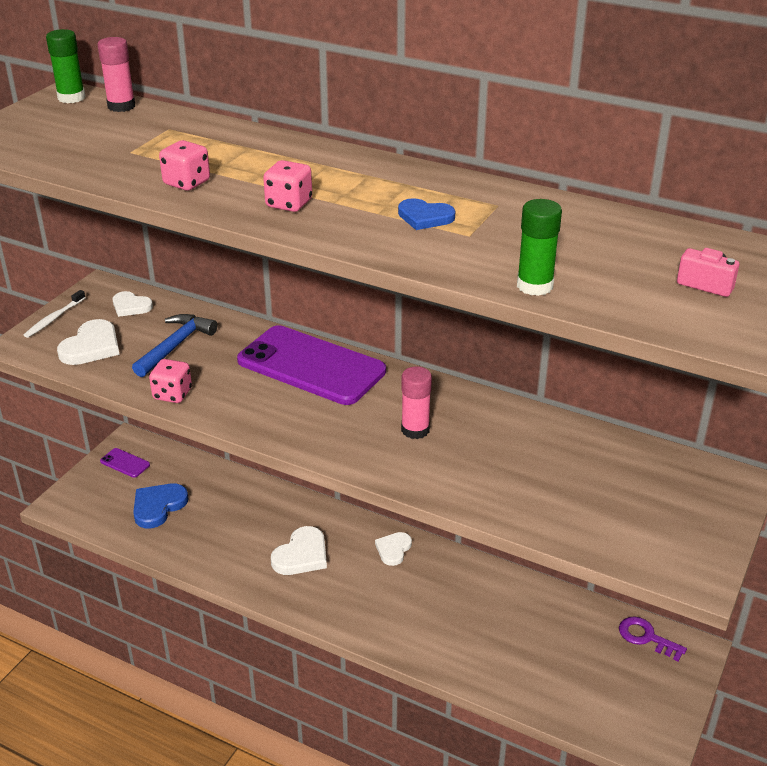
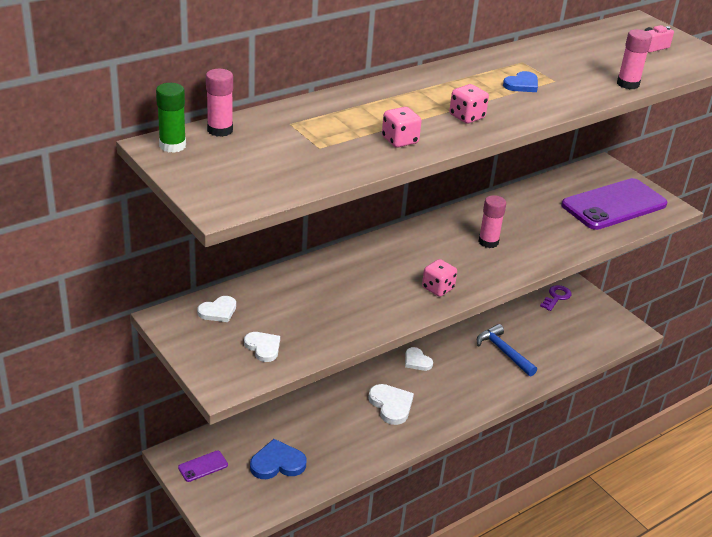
camera: 65 degrees left, 0 degrees up
(54, 318) = (197, 357): white toothbrush -> none
(91, 346) = (263, 347): white heart -> white heart, size x0.66
(158, 506) = (277, 463): blue heart -> blue heart turned 105 degrees clockwise
(172, 394) = (368, 325): pink dice -> pink dice (438, 288)
(175, 346) = (301, 306): blue hammer -> blue hammer (503, 351)
(311, 366) = (383, 256): purple phone -> purple phone (614, 205)
(534, 286) = (628, 84): green glue stick -> pink glue stick
(646, 637) = (556, 297): purple key -> purple key turned 150 degrees clockwise

